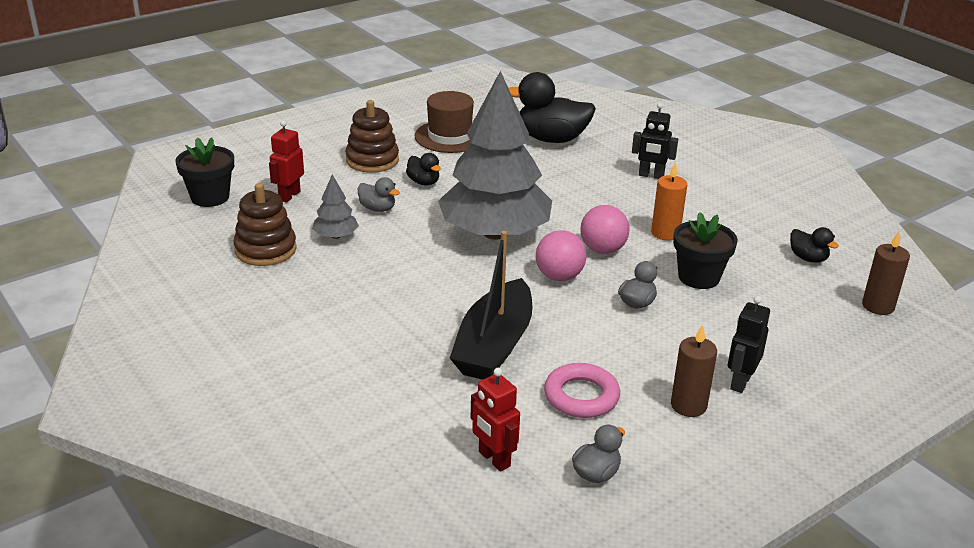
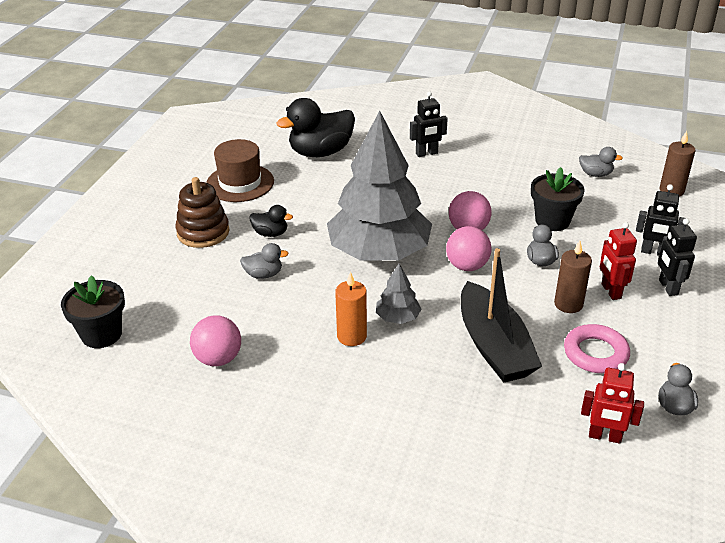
camera: 35 degrees left, 5 degrees up
(265, 250) = (218, 359): brown stacking toy -> pink ball
(289, 196) = (173, 298): red robot -> red robot (611, 291)
(336, 236) = (261, 316): grey tree -> grey tree (398, 317)
(665, 233) = (491, 196): orange candle -> orange candle (352, 336)
(688, 405) = (662, 322): brown candle -> brown candle (568, 304)
(771, 347) = (654, 252): none -> black robot
(808, 258) = (595, 174): black duck -> grey duck

